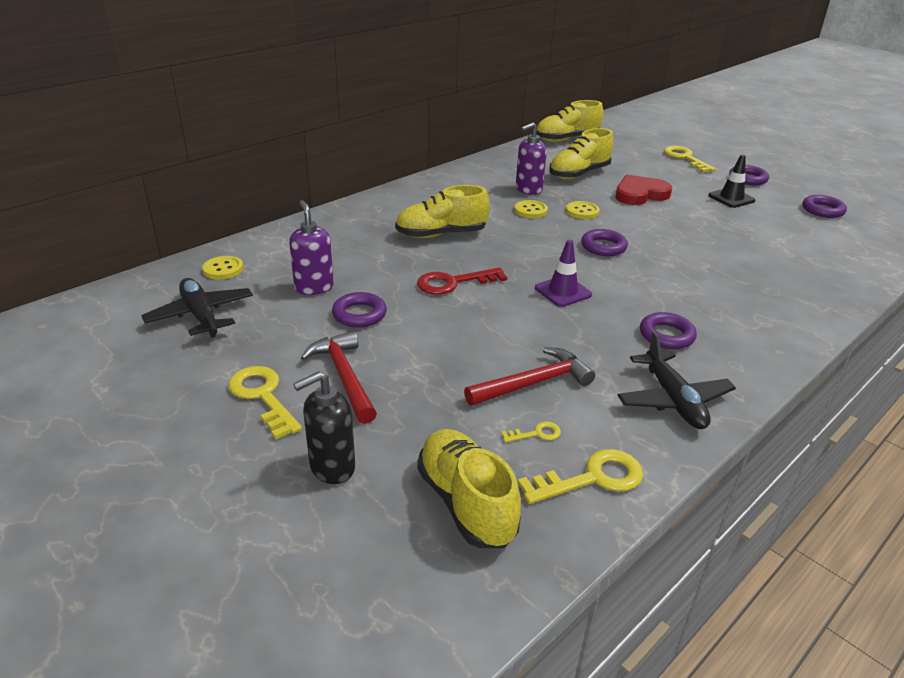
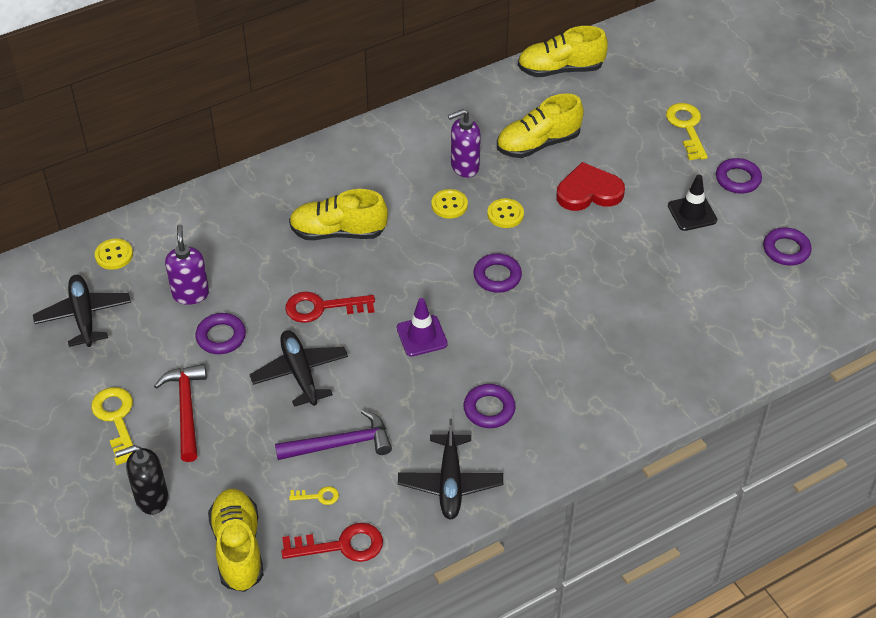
camera: 15 degrees right, 15 degrees up
(457, 332) = (300, 373): none -> black plane
(534, 383) = (341, 444): red hammer -> purple hammer
(592, 478) = (341, 545): yellow key -> red key

